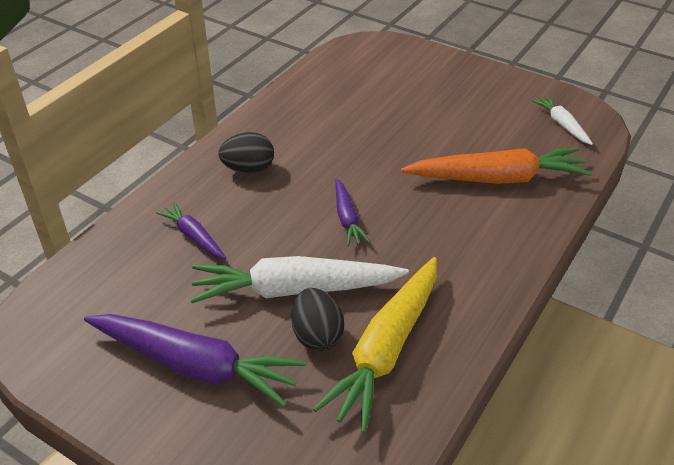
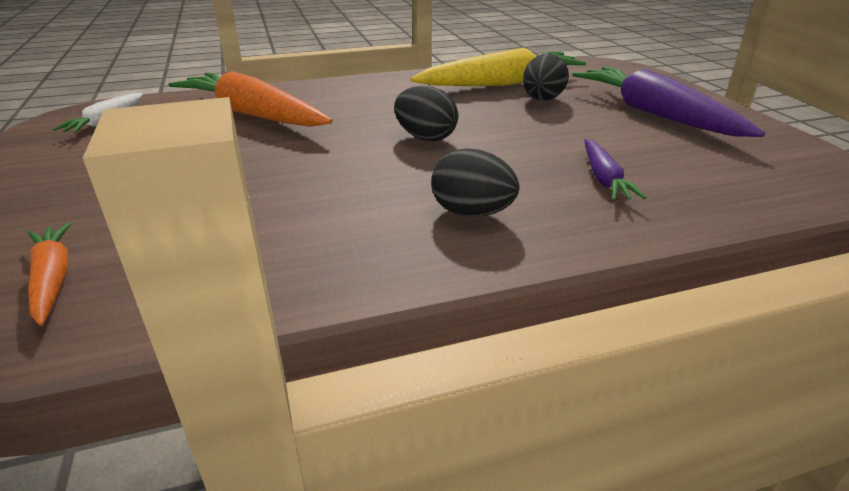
camera: 140 degrees left, 10 degrees down
(295, 290) = (533, 119): white carrot -> none
(347, 218) = (425, 138): purple carrot -> black egg
(369, 64) = (53, 279): none -> orange carrot

